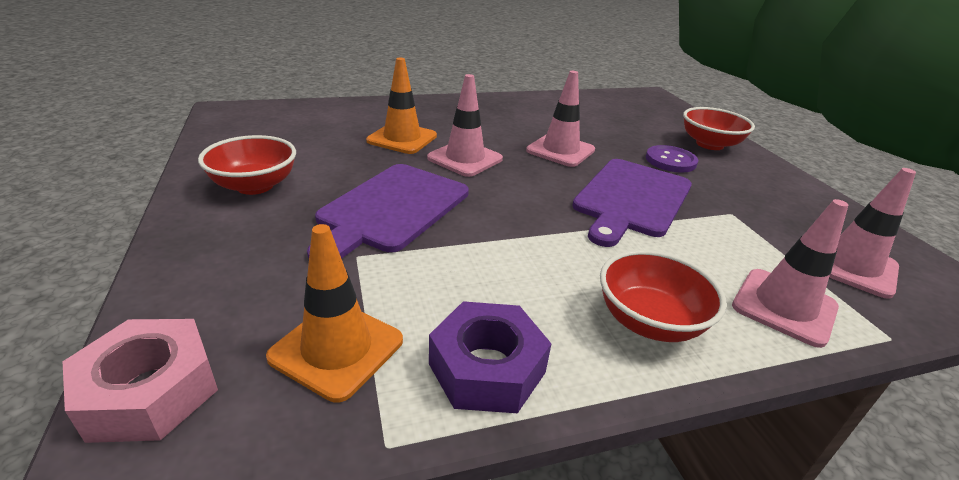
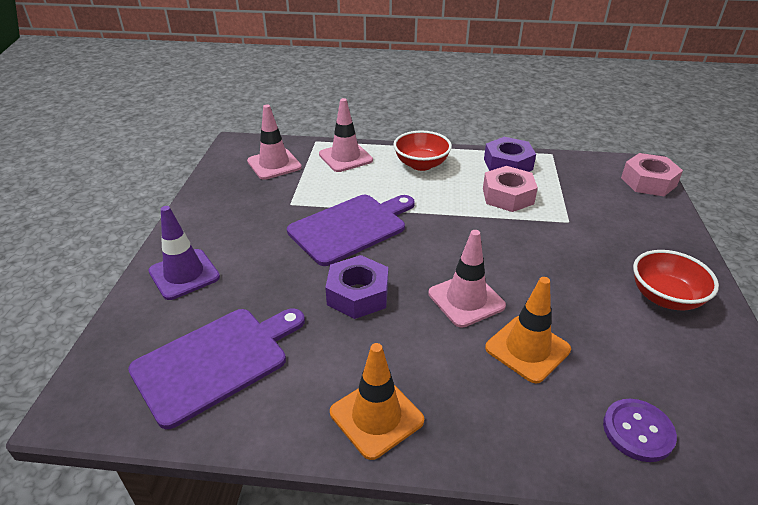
camera: 155 degrees left, 5 degrees up
(337, 349) = (574, 181): orange traffic cone -> orange traffic cone (376, 416)
(392, 209) = (545, 252): purple cutting board -> purple cutting board (215, 361)
(461, 282) = (508, 196): none -> pink nut
(560, 150) = (358, 294): pink traffic cone -> purple nut
(670, 161) = (262, 259): purple button -> purple button (638, 431)
(709, 144) = (184, 274): red bowl -> purple traffic cone

